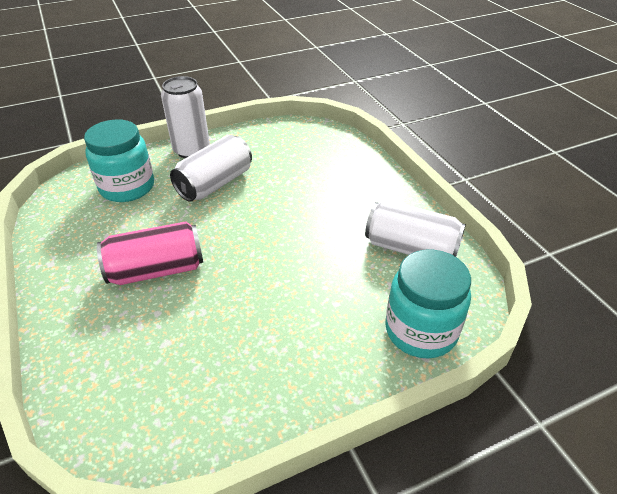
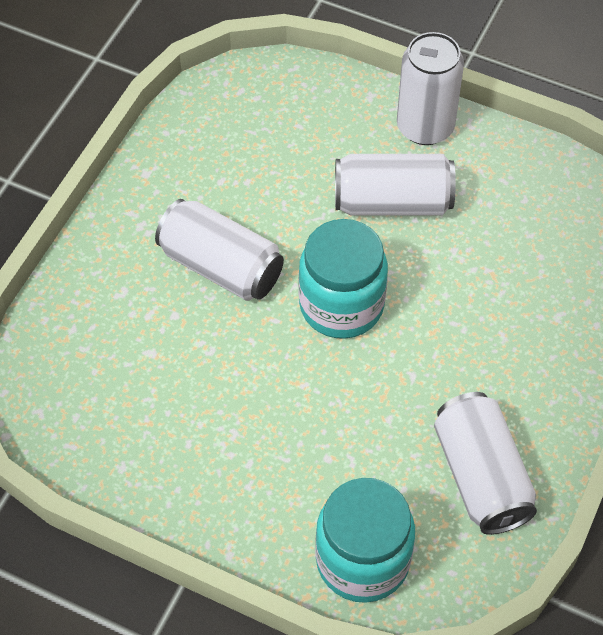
camera: 50 degrees right, 15 degrees up
(127, 187) = (302, 129): turquoise jar -> turquoise jar (341, 305)
(157, 270) = (221, 267): pink can -> white can

